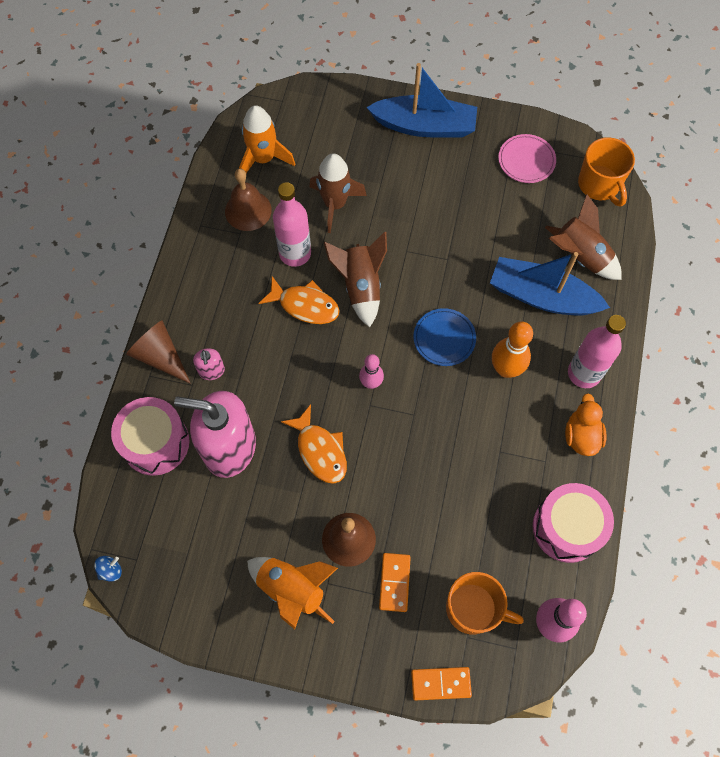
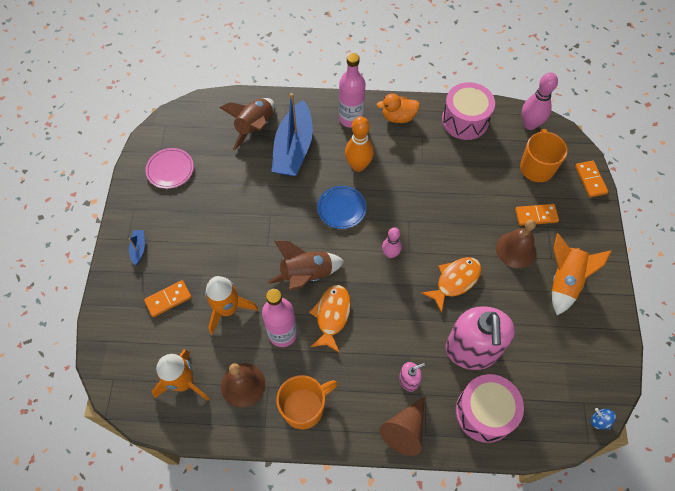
camera: 100 degrees left, 5 degrees down
(335, 204) = (228, 309): brown rocket -> orange rocket
(358, 150) = (168, 299): none -> orange domino
(425, 126) = (138, 248): blue boat -> blue boat, size x0.40
(599, 185) = (190, 120): orange mug -> orange mug (304, 407)

